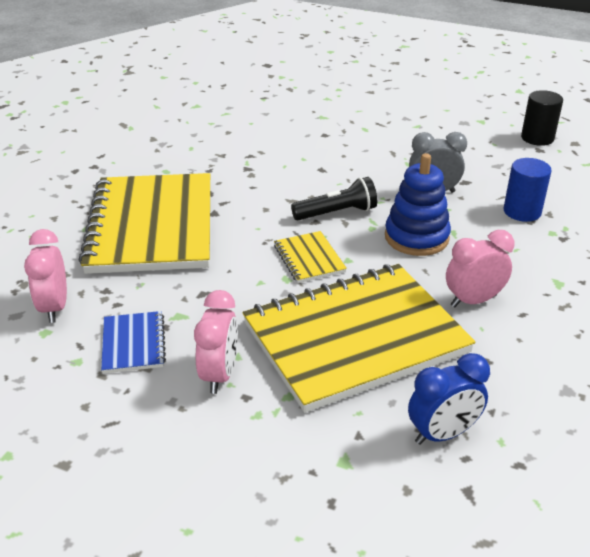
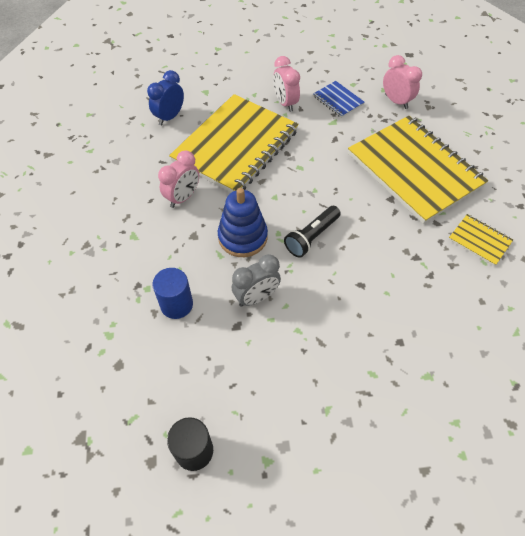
camera: 150 degrees right, 20 degrees up
(309, 259) = (298, 187): yellow notebook -> yellow notebook (479, 240)

